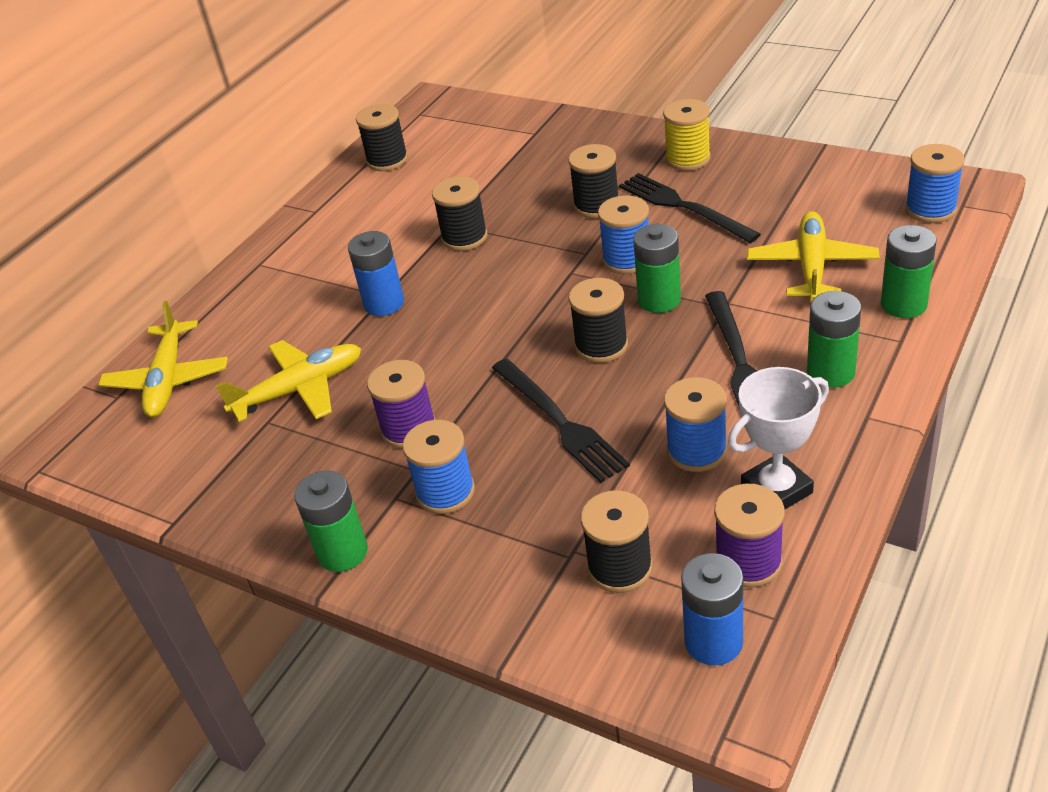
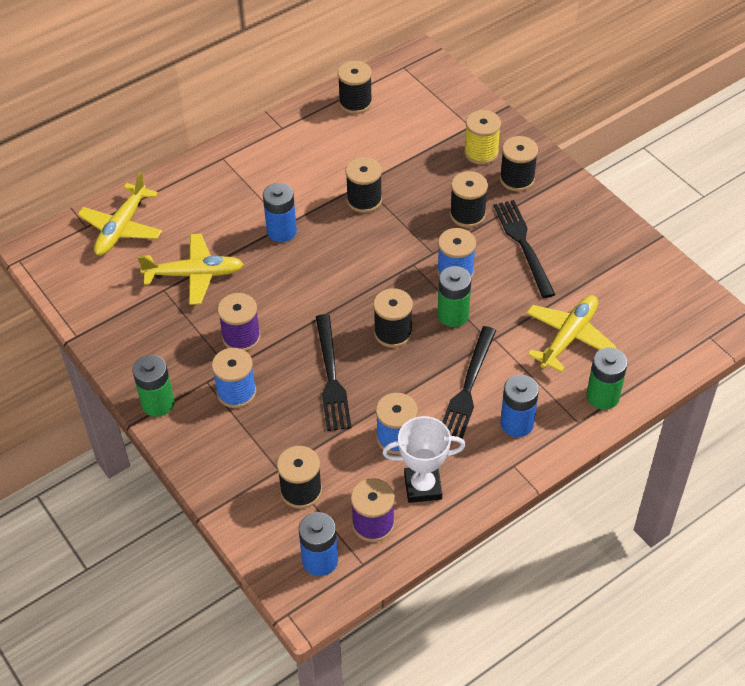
camera: 20 degrees right, 10 degrees up
(625, 156) = (517, 179): none -> black spool
(688, 159) = (557, 203): yellow spool -> yellow spool (481, 153)
(830, 372) = (517, 423): green battery -> blue battery
(930, 209) = (685, 329): blue spool -> none

